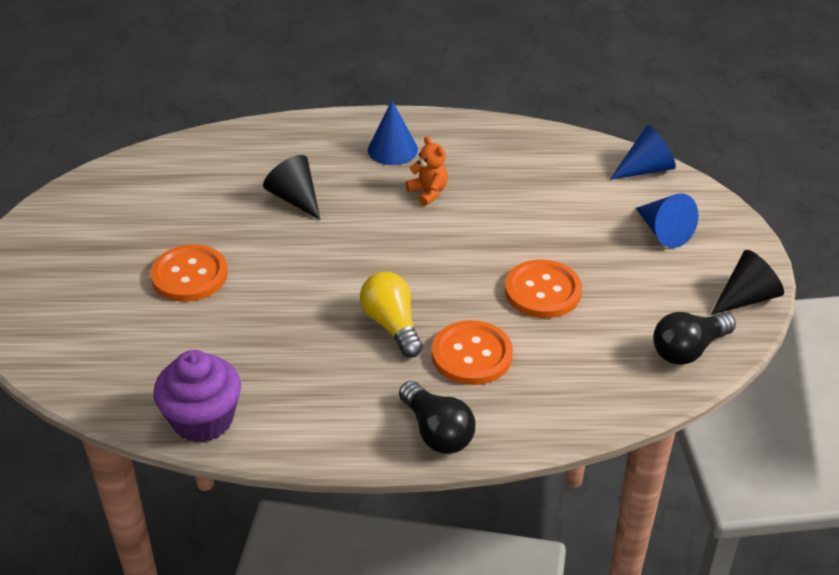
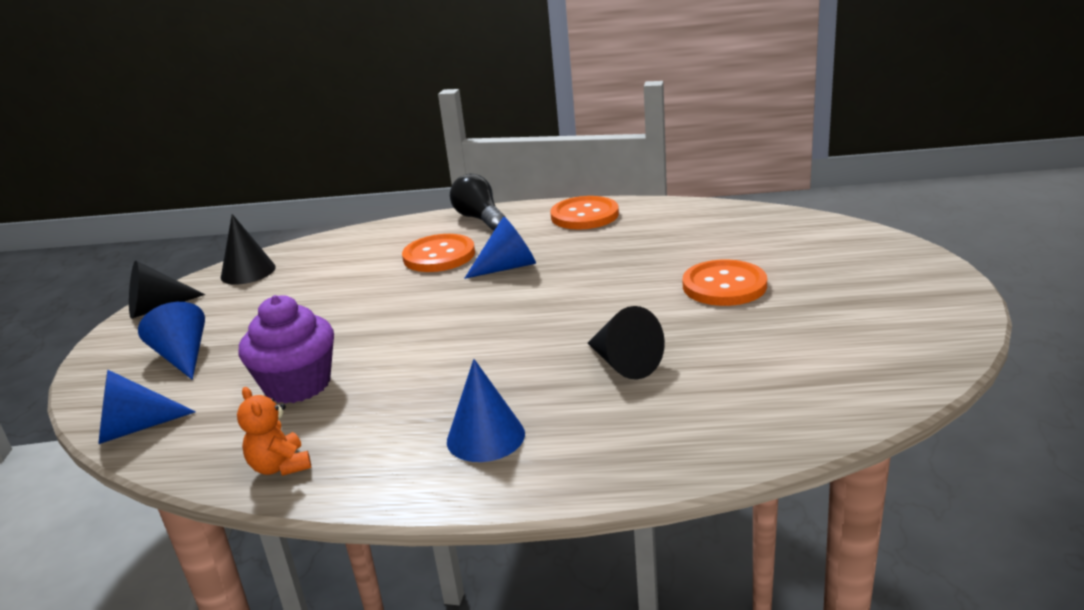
camera: 175 degrees left, 15 degrees down
(203, 420) = (664, 210): purple cupcake -> purple cupcake (298, 385)
(392, 325) = (508, 267): yellow light bulb -> blue cone
(428, 192) = (445, 381): orange teddy bear -> orange teddy bear (280, 466)
(542, 291) = (352, 299): orange button -> orange button (584, 215)
(688, 350) = (248, 272): black light bulb -> black cone

